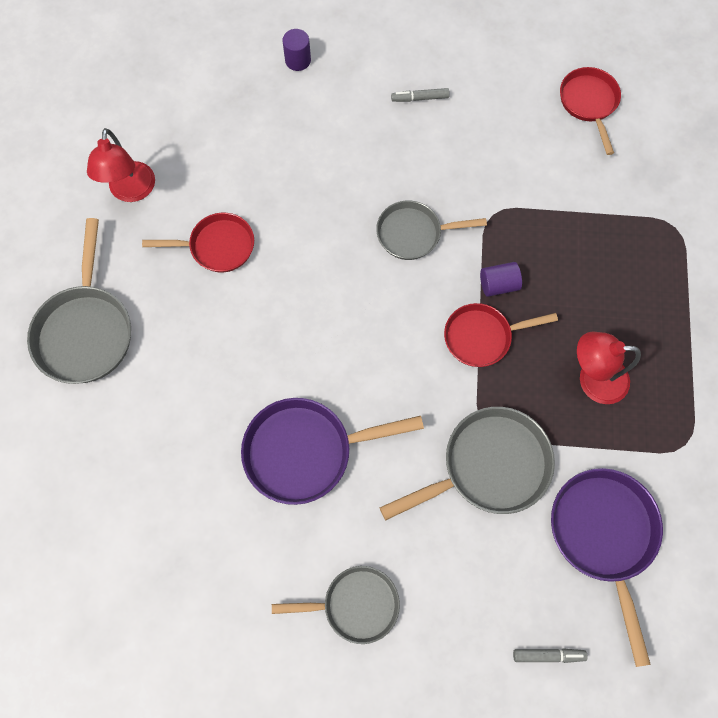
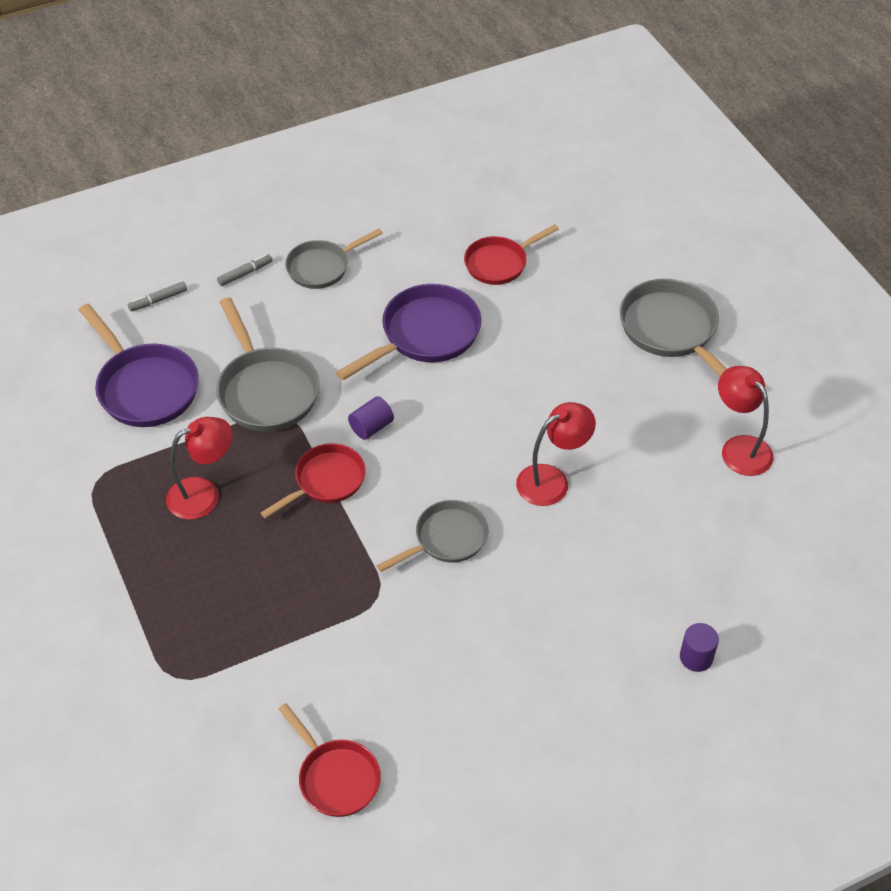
camera: 150 degrees right, 20 degrees down
(217, 246) = (620, 441): red pan -> red pan (499, 263)
(298, 240) = (552, 480): none -> red lamp
(420, 98) = (532, 682): grey marker -> grey marker (245, 273)
(488, 466) = (266, 390): grey pan -> grey pan turned 60 degrees counterclockwise
(498, 284) = (335, 532): purple cylinder -> purple cylinder (371, 427)

